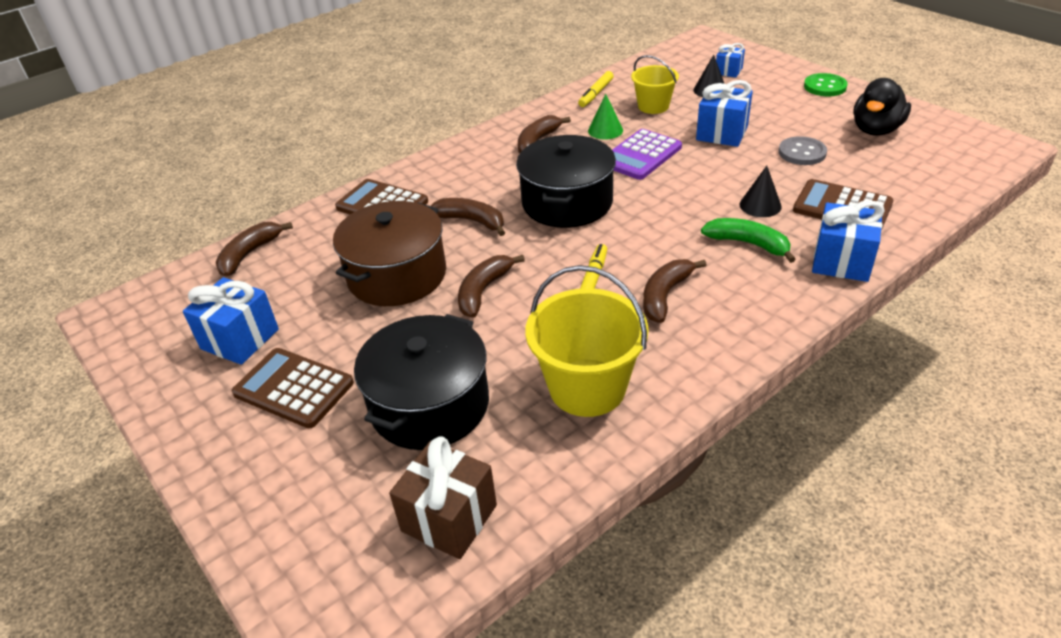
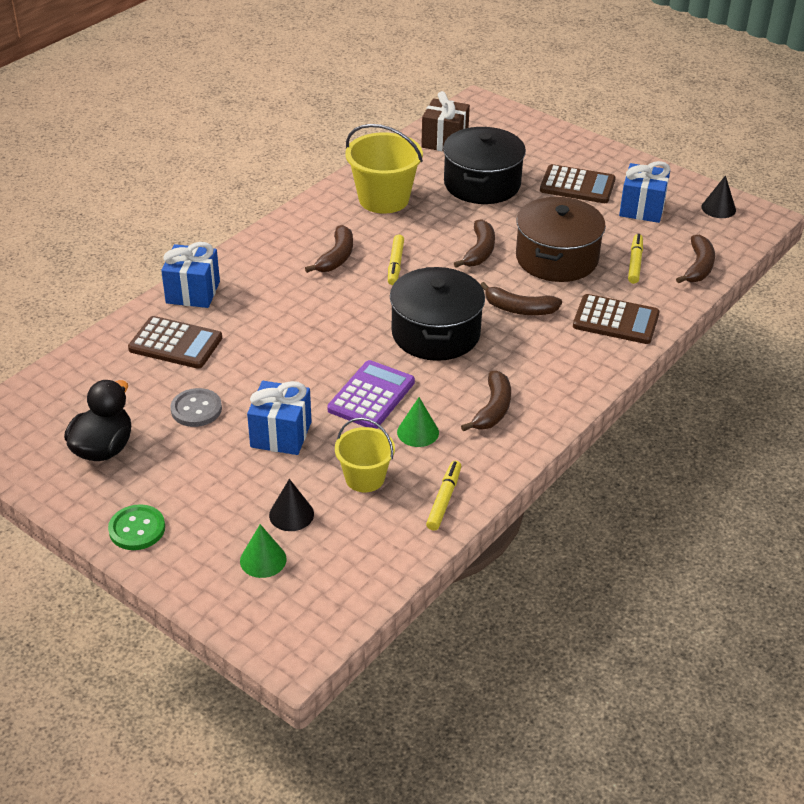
camera: 165 degrees right, 0 degrees up
(313, 263) = (635, 263): none -> yellow marker
(728, 71) = (263, 560): blue gift -> green cone
(748, 244) = (267, 302): green banana -> none
(760, 205) = (251, 341): black cone -> black cone (718, 208)

